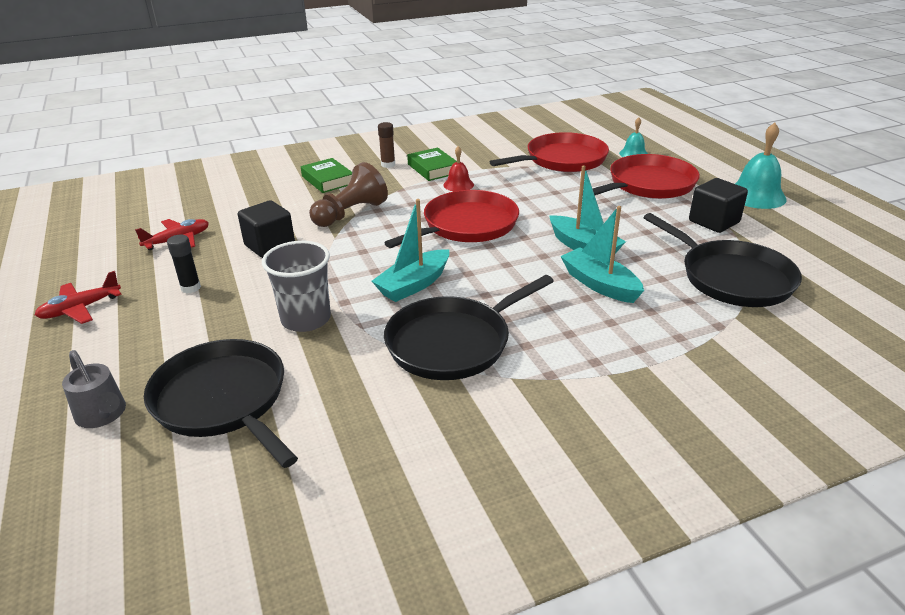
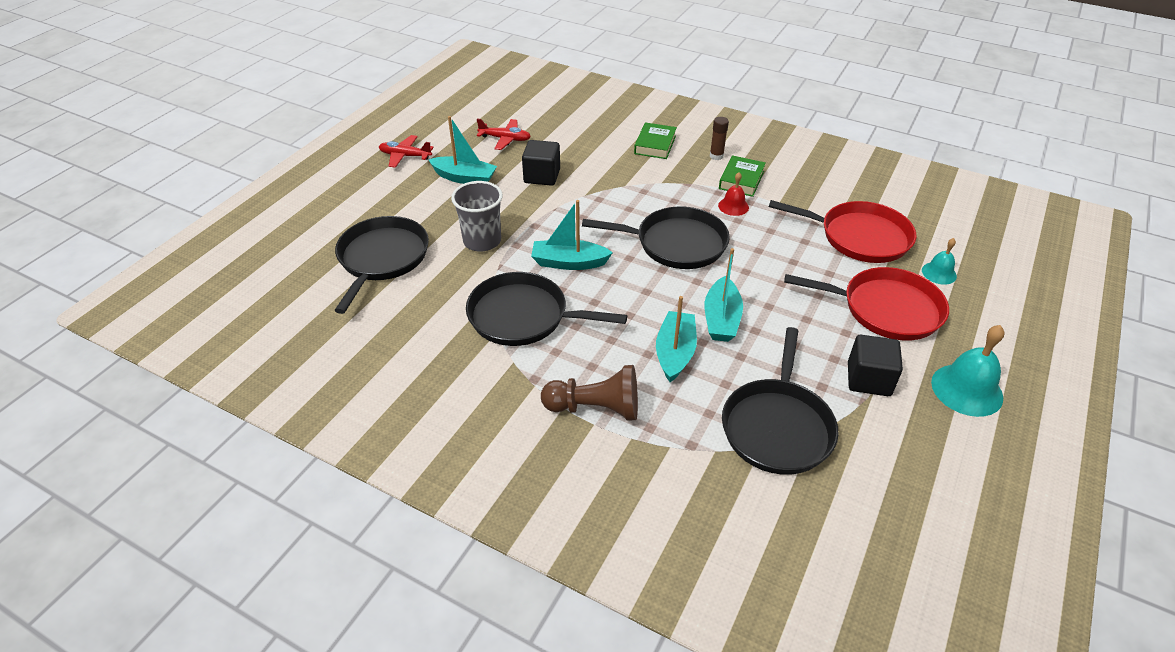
camera: 50 degrees right, 10 degrees up
(103, 415) = (335, 227): grey watering can -> none
(190, 288) = (464, 178): black glue stick -> turquoise boat
(350, 213) = (623, 182): brown pawn -> brown pawn (595, 408)
(466, 226) = (676, 244): red pan -> black pan

